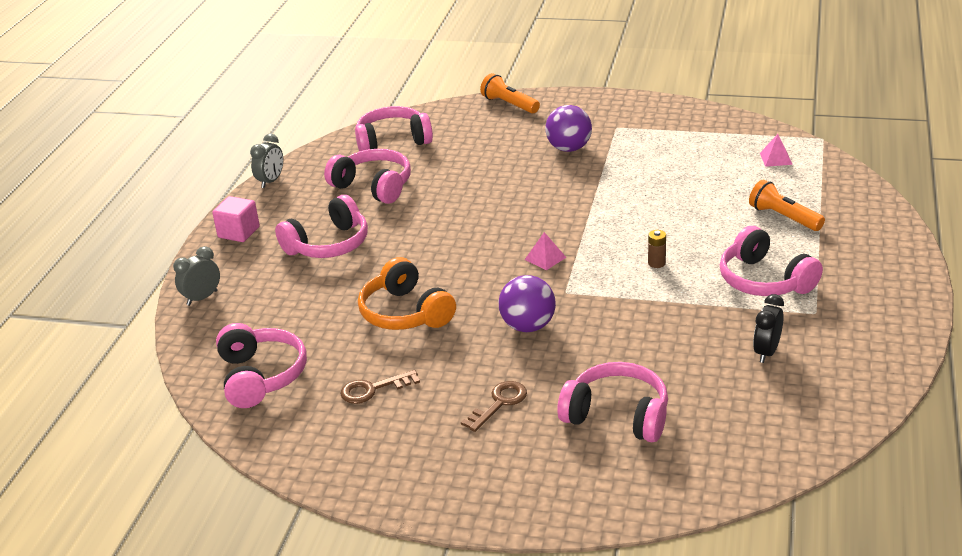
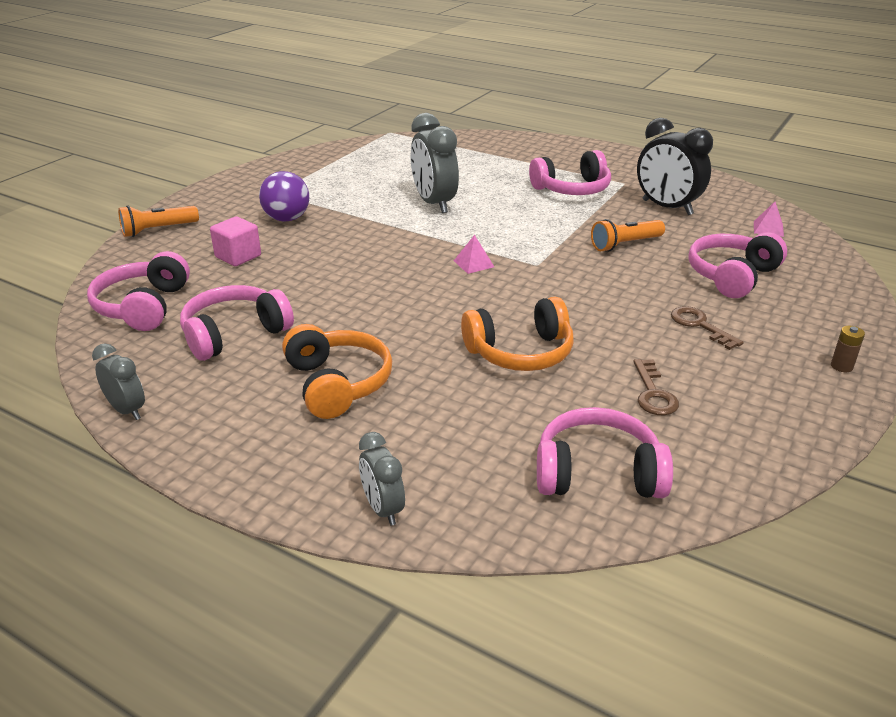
camera: 75 degrees left, 0 degrees up
(239, 232) = (237, 455): pink cube -> pink cube (238, 256)
(328, 244) = (337, 384): pink headphones -> orange headphones
(528, 326) = (582, 291): purple ball -> none
(656, 263) = (519, 220): brown battery -> brown battery (841, 366)
(658, 208) = (434, 203): none -> grey clock
(766, 352) = (667, 207): black clock -> black clock, size x1.78
(775, 158) = (402, 151): pink pyramid -> pink pyramid (768, 229)
(783, 217) = (490, 166): orange flashlight -> orange flashlight (625, 244)

